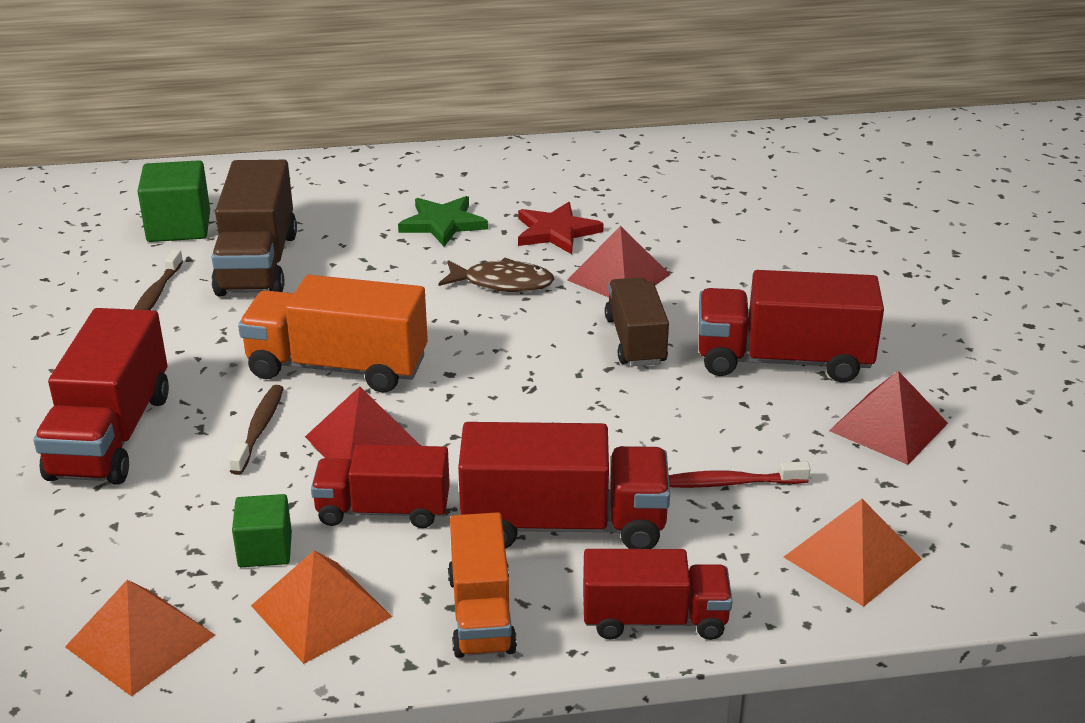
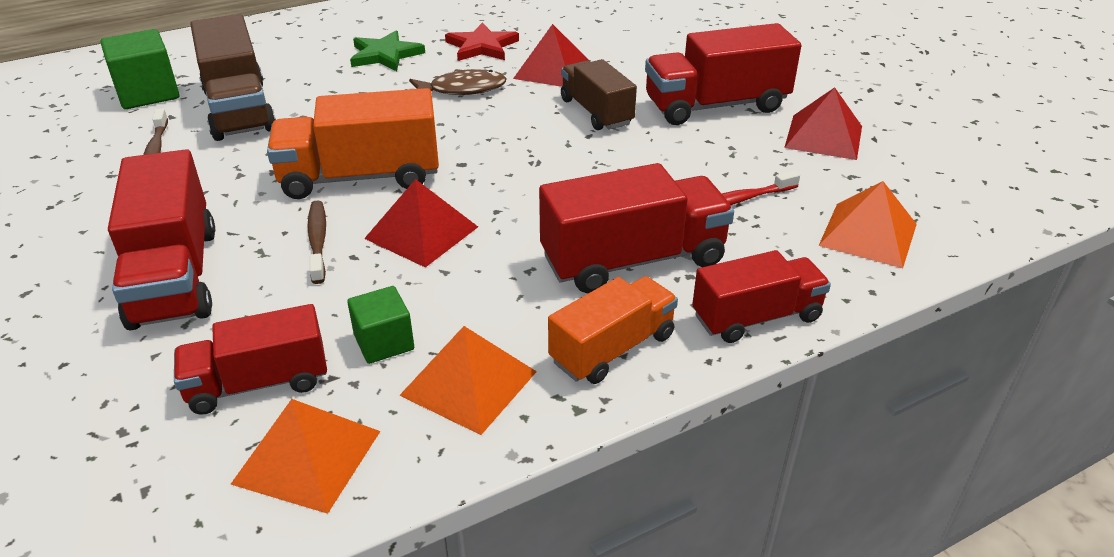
camera: 20 degrees left, 5 degrees up
(383, 510) = (472, 284): red truck -> red truck (258, 383)
(481, 613) = (612, 348): orange truck -> orange truck turned 105 degrees counterclockwise

